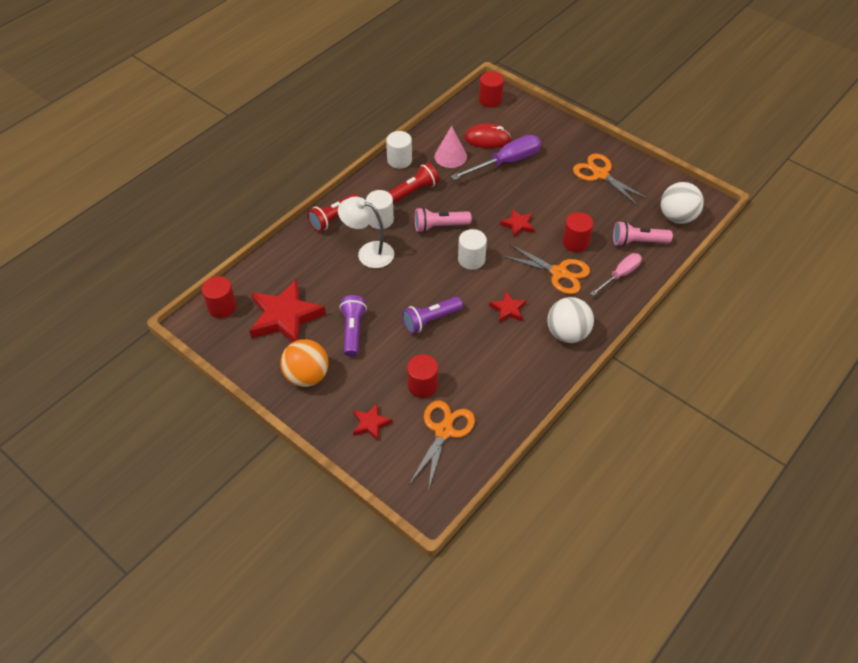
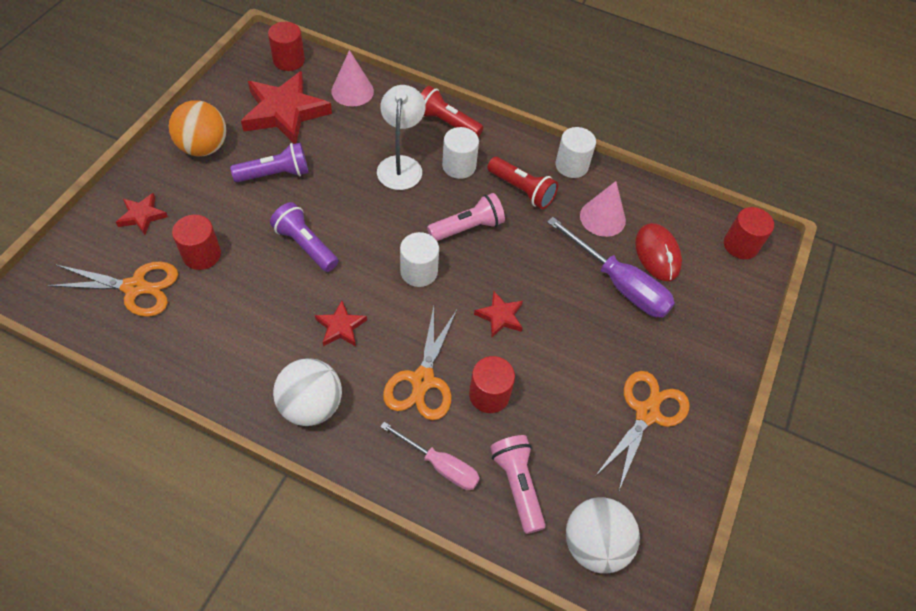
camera: 70 degrees right, 5 degrees up
(277, 269) = (352, 91): none -> pink cone
(440, 226) = (467, 228): pink flashlight -> pink flashlight turned 90 degrees clockwise

